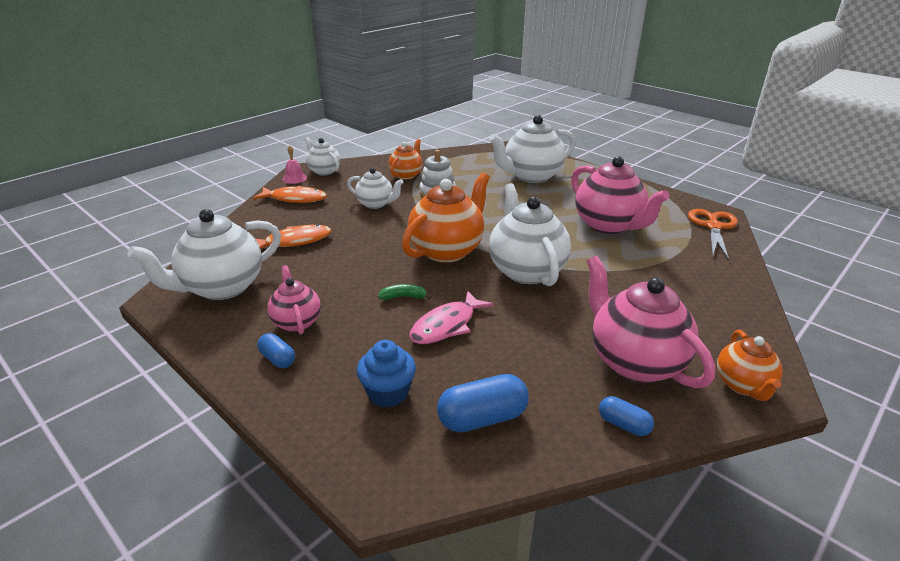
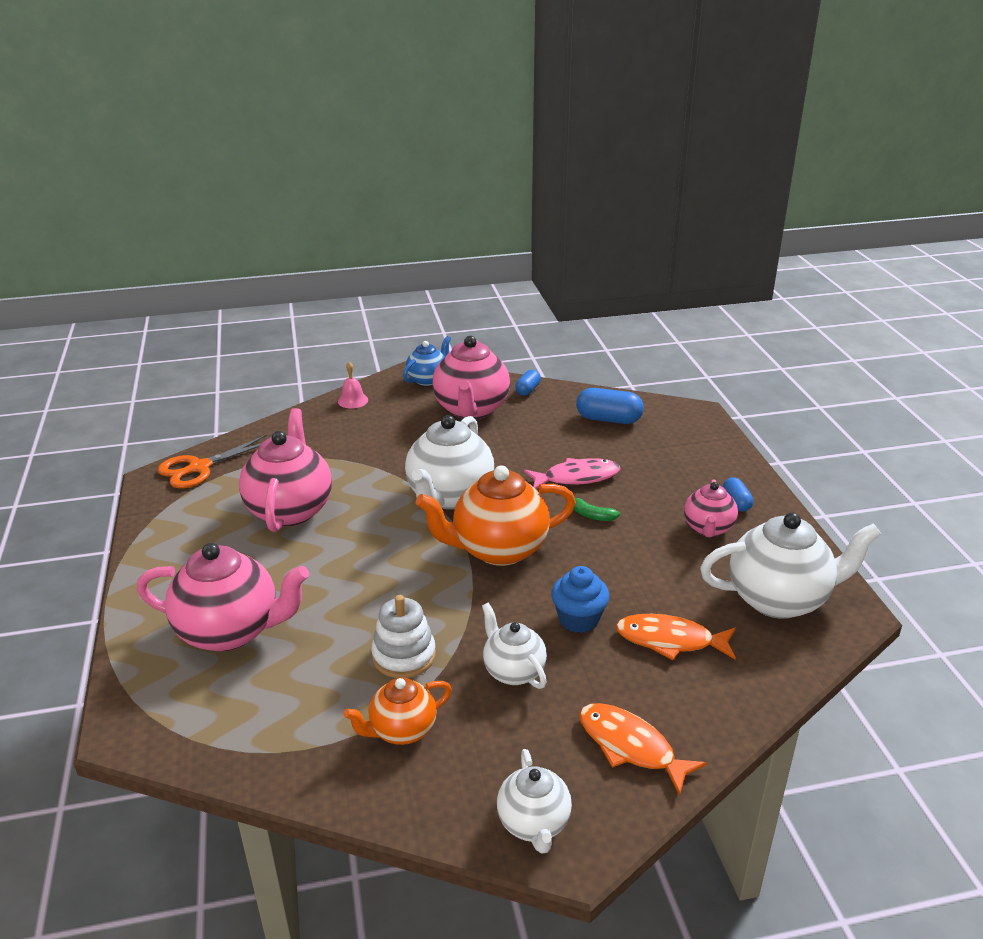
camera: 145 degrees left, 0 degrees up
(294, 178) = (603, 822): pink bell -> pink bell (353, 400)
(388, 393) = (660, 451): blue cupcake -> blue cupcake (579, 619)
(531, 176) = (231, 631): white teapot -> pink teapot
(623, 425) = (527, 390): blue capsule -> blue capsule turned 45 degrees clockwise
(743, 385) = (428, 379): orange teapot -> blue teapot

